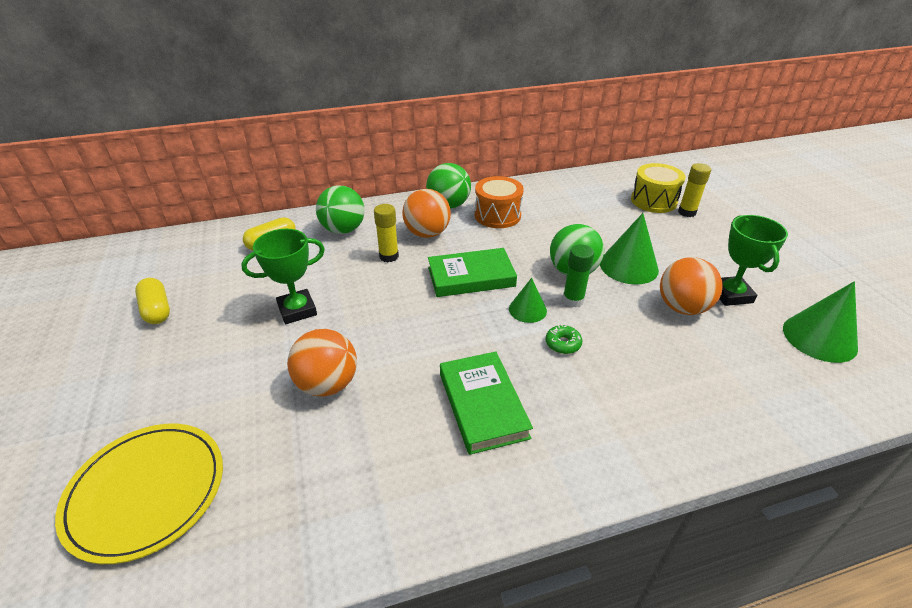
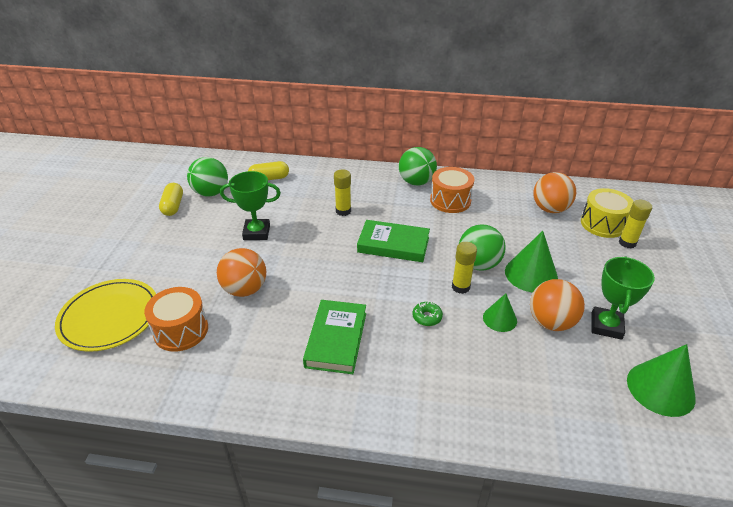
camera: 25 degrees right, 0 degrees up
(271, 469) = (181, 330): none -> orange drum
(343, 230) = (324, 181): green ball -> green ball (211, 193)
(427, 233) = (383, 201): orange ball -> orange ball (550, 209)
(527, 309) = (419, 283): green cone -> green cone (499, 319)
(573, 300) = (460, 287): green glue stick -> yellow glue stick

